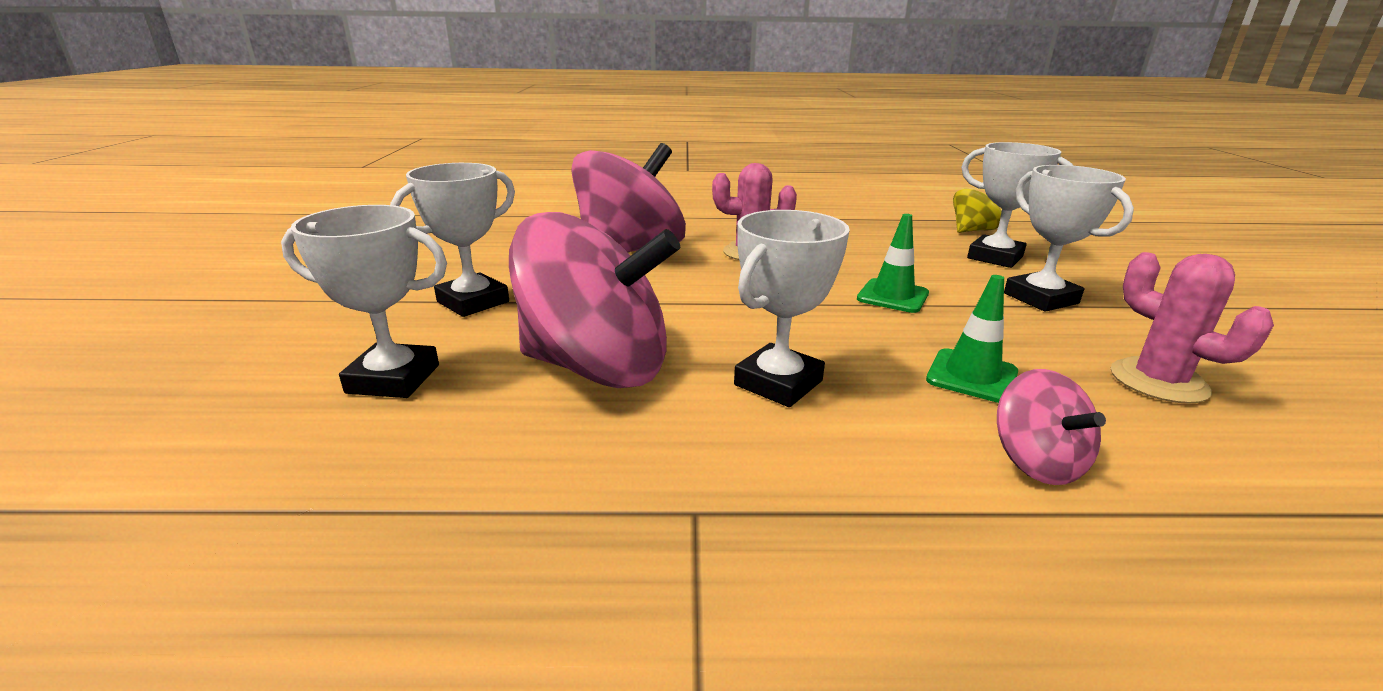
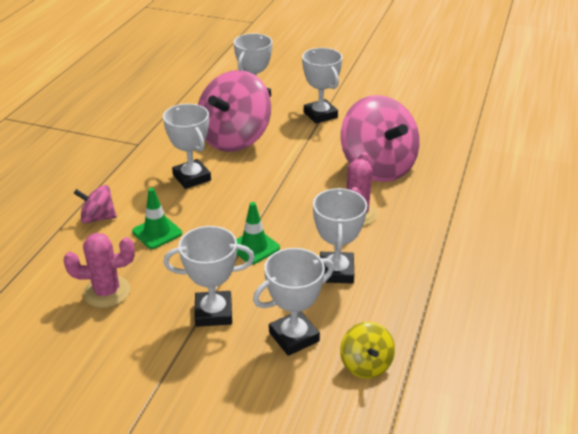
camera: 110 degrees right, 10 degrees up
(870, 251) = (336, 271): none -> white trophy

